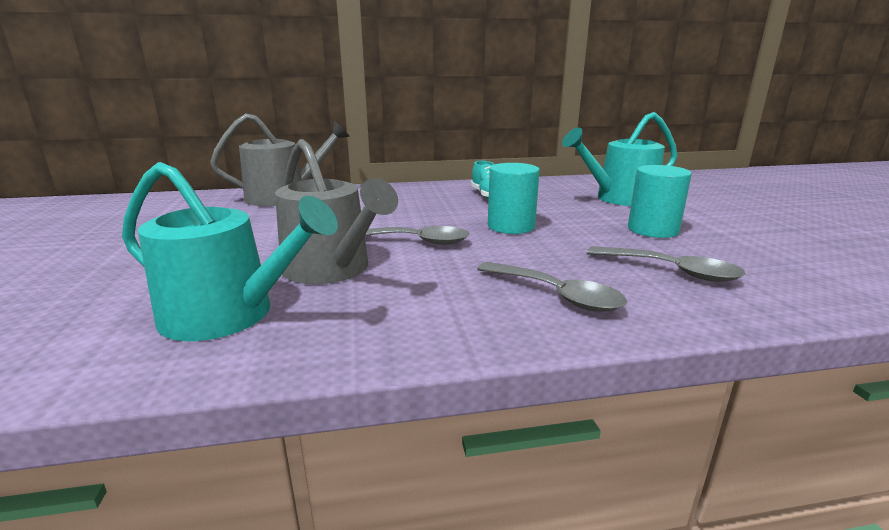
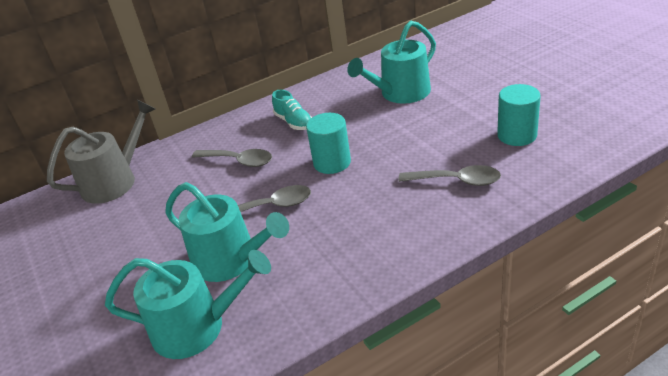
camera: 15 degrees left, 15 degrees up
(331, 269) = (231, 260): grey watering can -> turquoise watering can
(556, 295) = (393, 232): grey spoon -> grey spoon (239, 161)
(653, 230) = (435, 133): turquoise cylinder -> turquoise cylinder (517, 135)

